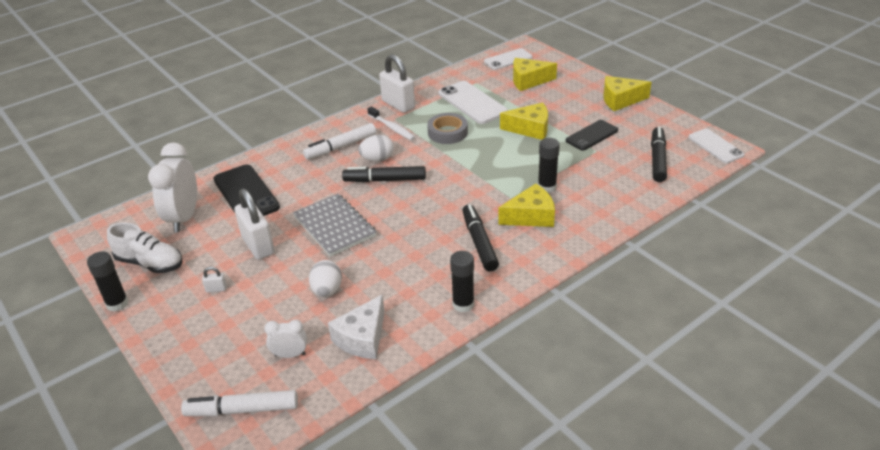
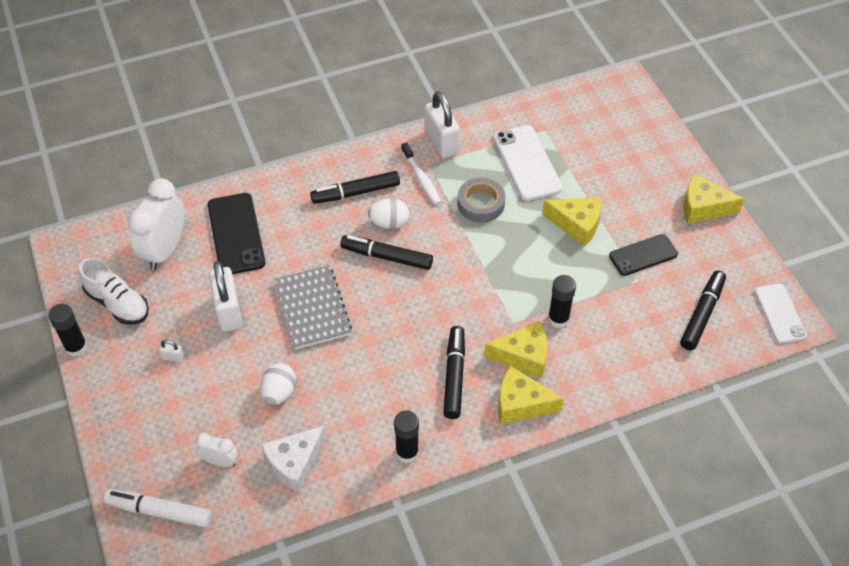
camera: 15 degrees right, 15 degrees up
(341, 147) = (356, 193): white marker -> black marker
(508, 59) = (598, 101): white phone -> none
(528, 81) = (607, 144): yellow cheese -> yellow cheese (521, 403)

